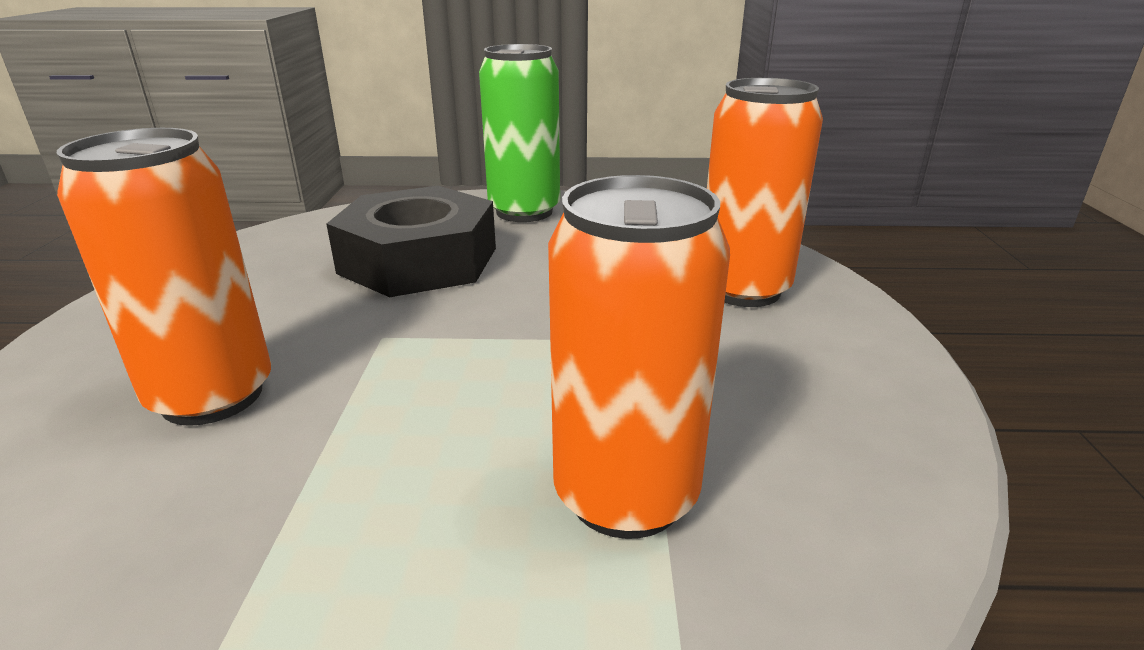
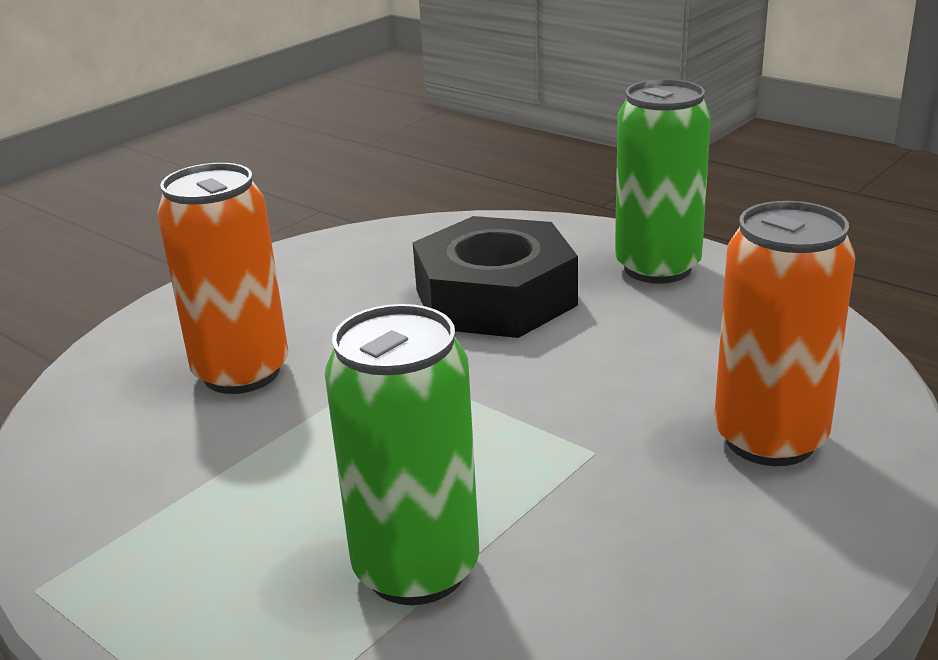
camera: 40 degrees right, 0 degrees up
(625, 495) = (416, 569): orange can -> green can

